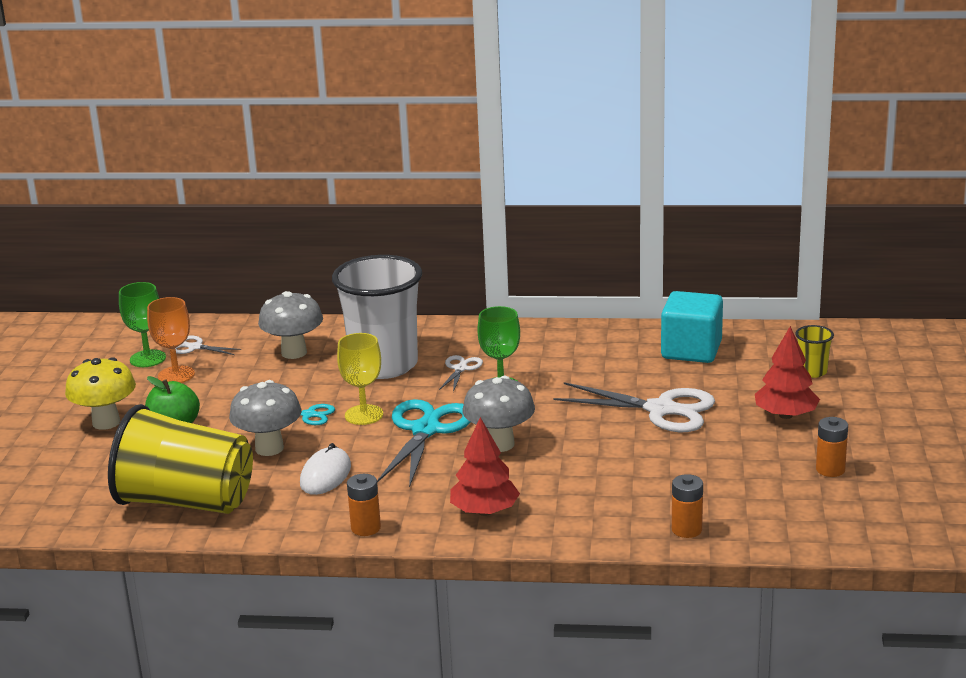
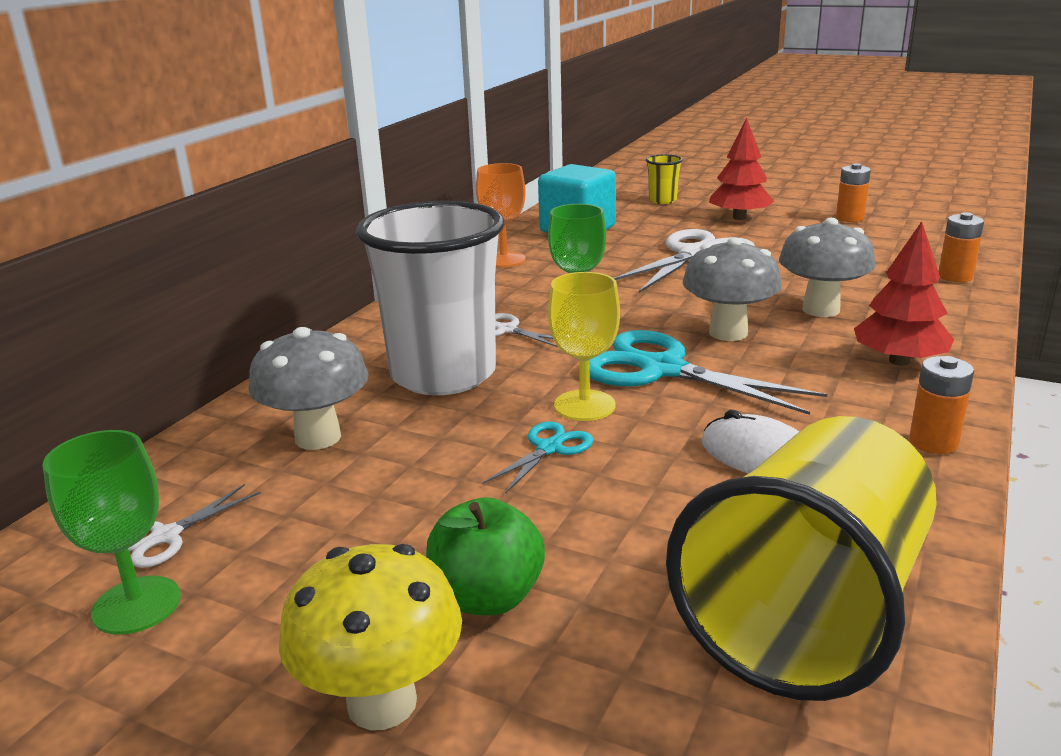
camera: 70 degrees left, 0 degrees up
(176, 375) = (259, 572): orange goblet -> orange goblet (504, 259)
(269, 448) = (641, 497): grey mushroom -> grey mushroom (821, 310)

